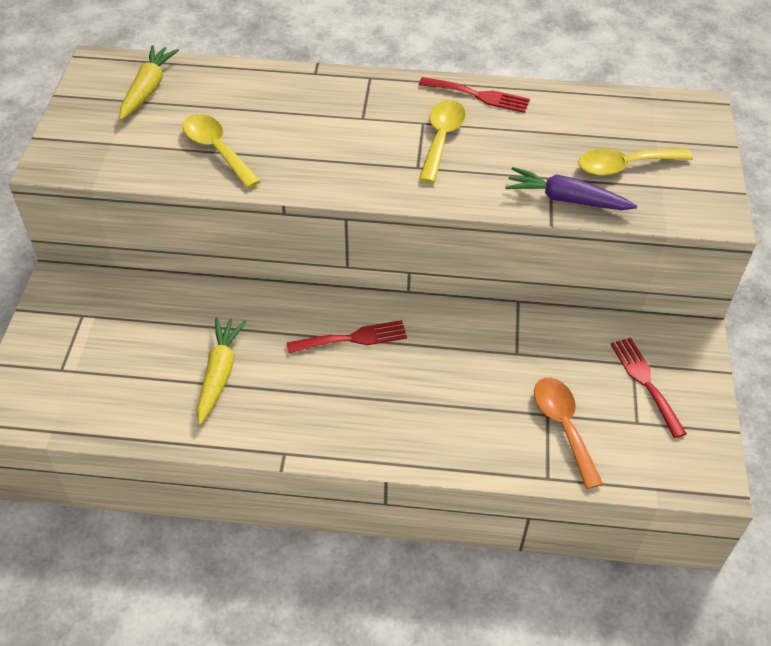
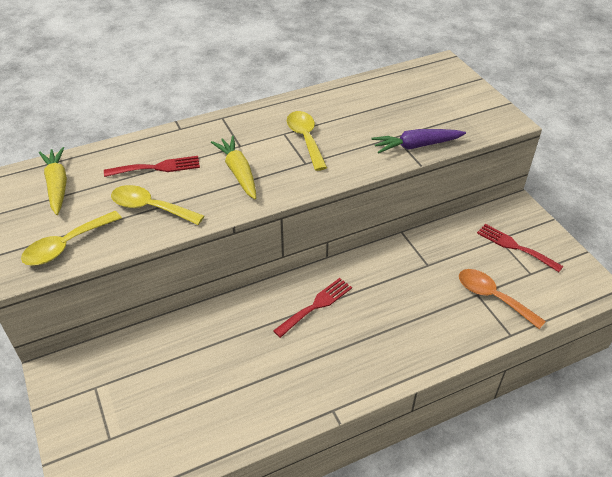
camera: 30 degrees left, 5 degrees down
(219, 374) = (240, 377): yellow carrot -> yellow carrot (238, 172)
(479, 95) = (306, 103): red fork -> red fork (157, 167)
(624, 166) = (431, 113): yellow spoon -> yellow spoon (66, 245)

